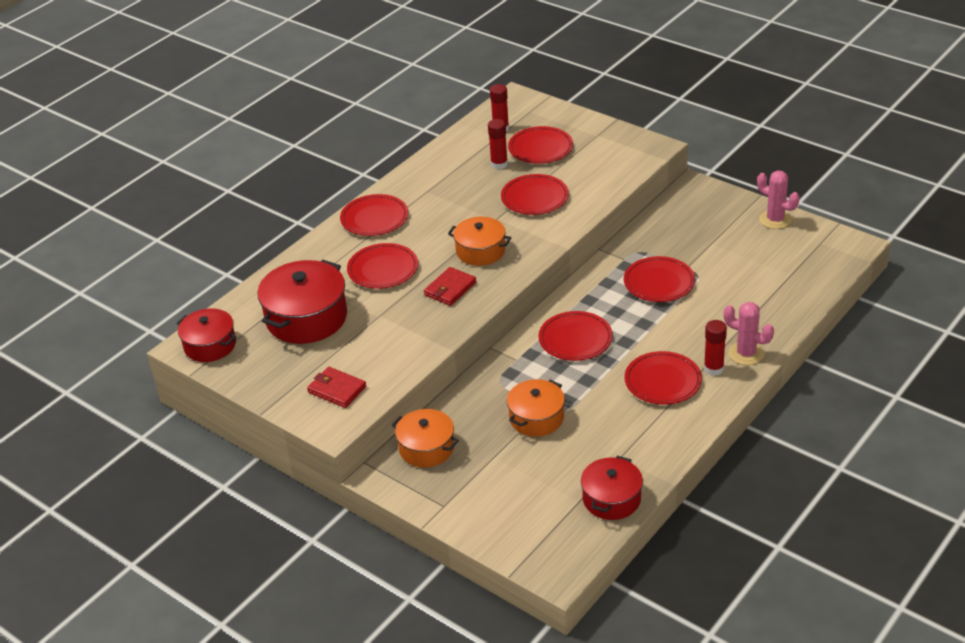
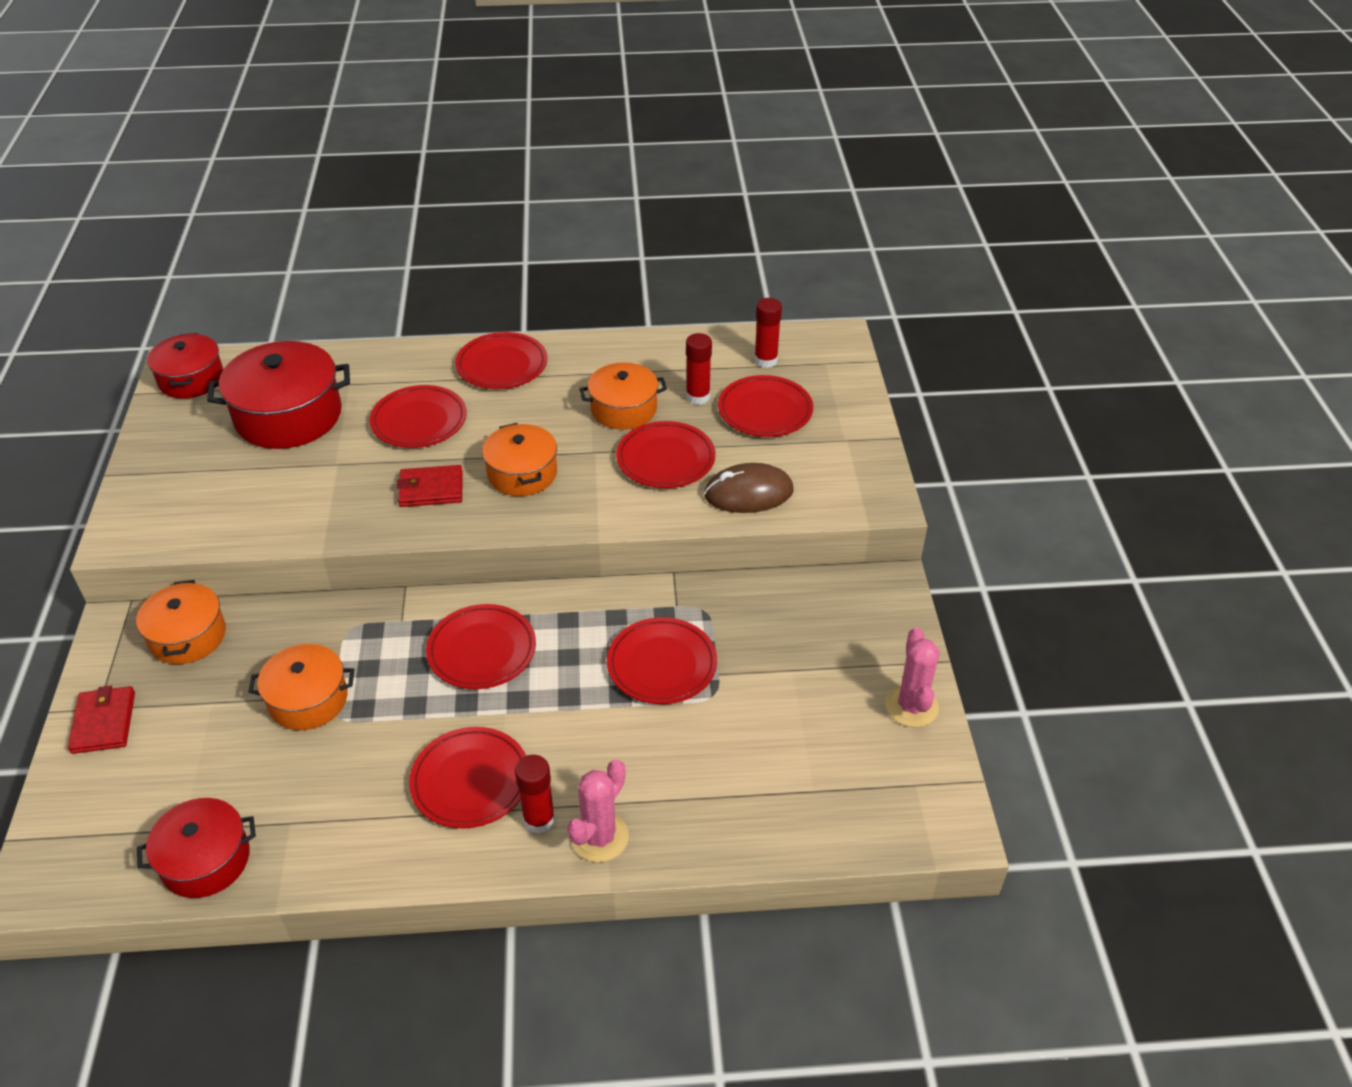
camera: 45 degrees right, 5 degrees up
(337, 389) = (184, 505): red wallet -> red wallet (103, 722)
(474, 193) = (623, 409): none -> orange pot
(596, 184) = (748, 493): none -> brown mouse
(746, 353) = (599, 837): pink cactus -> pink cactus turned 45 degrees clockwise

